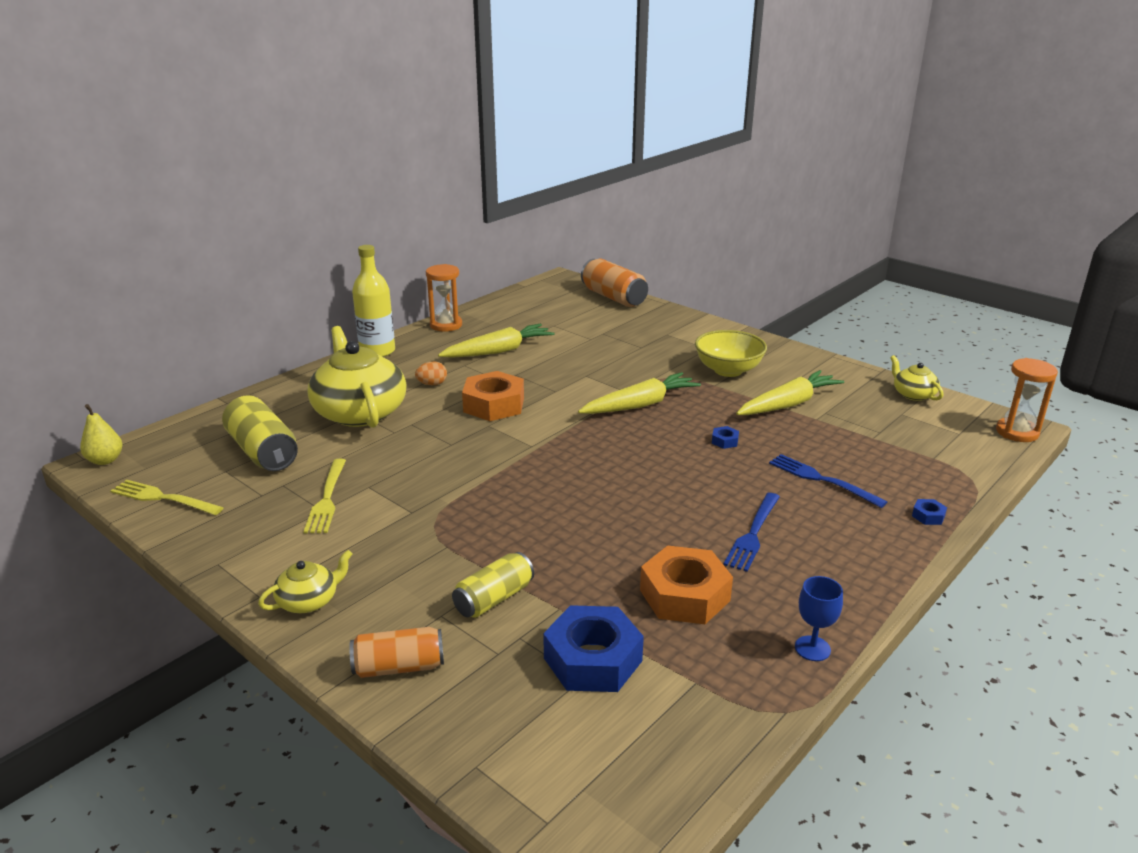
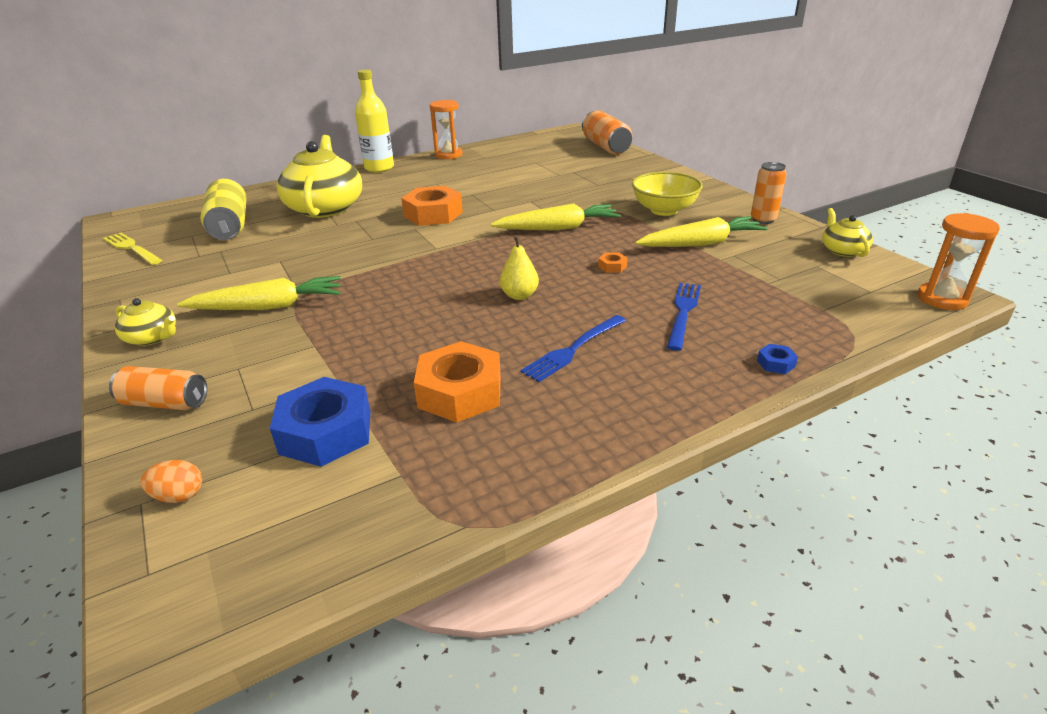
camera: 20 degrees right, 5 degrees up
(105, 460) = (122, 218): yellow pear -> yellow pear (519, 295)
(309, 601) = (152, 337): yellow teapot -> yellow teapot turned 45 degrees clockwise
(327, 499) = (240, 265): yellow fork -> none
(432, 384) = (398, 194): orange egg -> orange egg (179, 496)
(494, 599) = (292, 363): yellow can -> none
(498, 351) = (473, 176): yellow carrot -> yellow carrot (269, 306)
(724, 441) = (612, 266): blue nut -> orange nut
(812, 648) = (545, 469): blue goblet -> none
(821, 479) = (683, 312): blue fork -> blue fork turned 45 degrees clockwise
(826, 370) = (763, 220): none -> orange can

